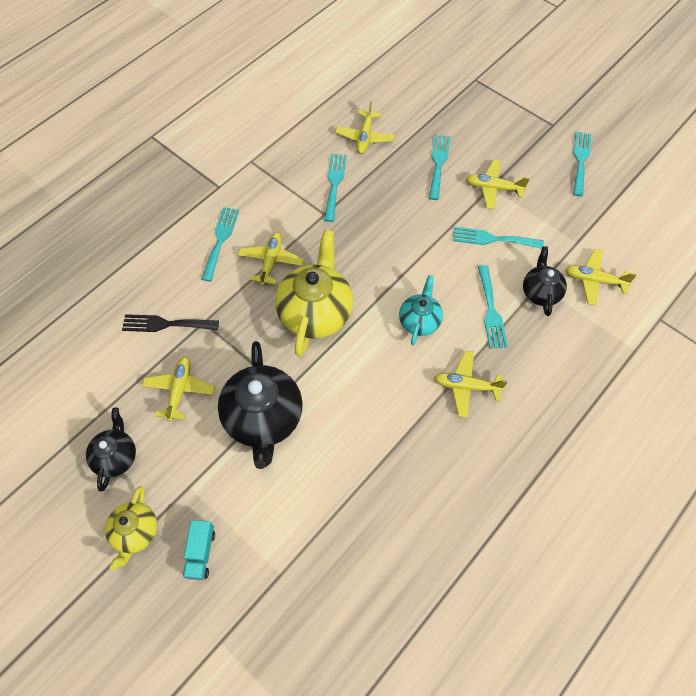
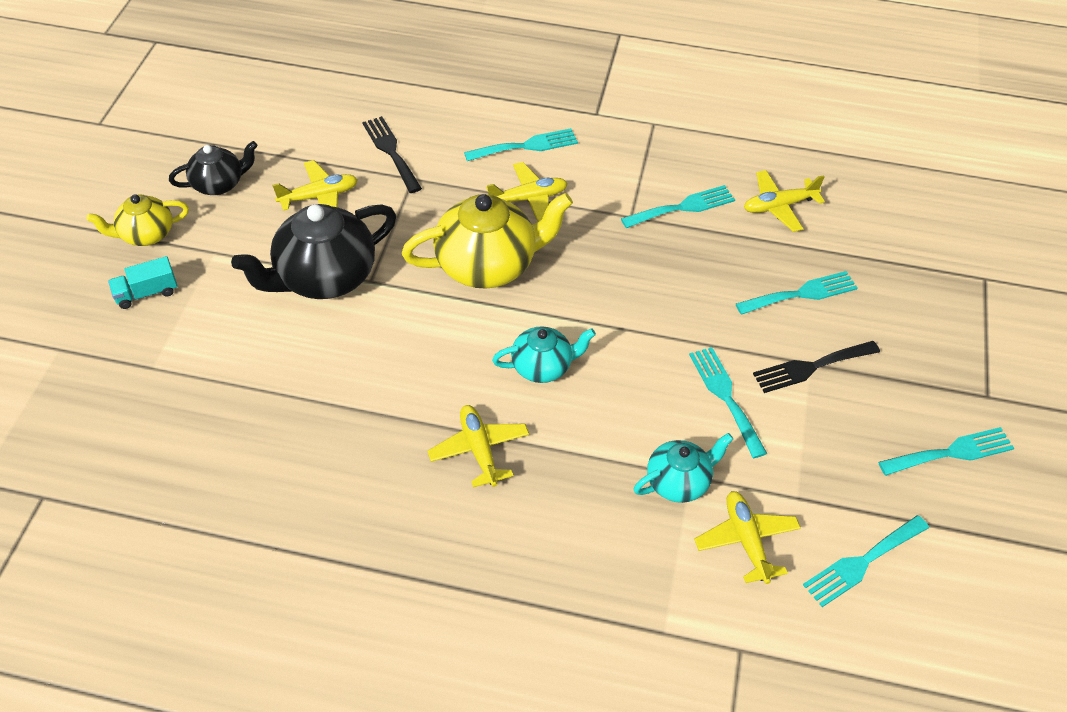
camera: 60 degrees right, 10 degrees down
(491, 311) = (610, 435): turquoise fork -> turquoise fork (862, 562)
(493, 188) = (811, 367): yellow plane -> black fork
(540, 292) = (679, 482): black teapot -> turquoise teapot

